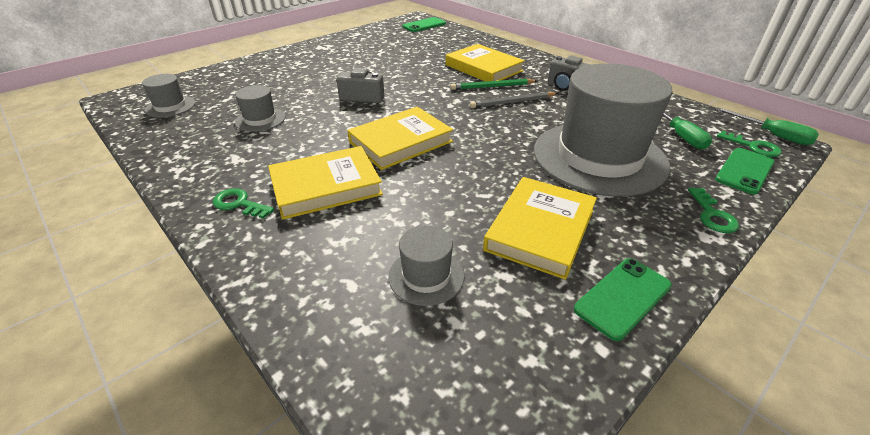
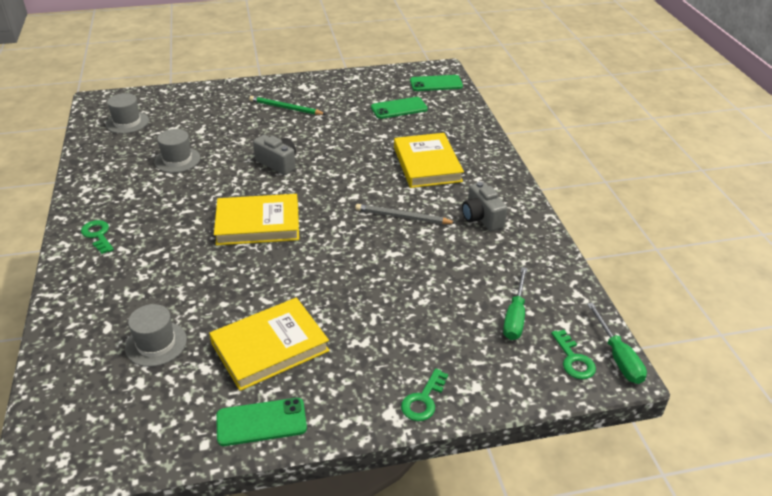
camera: 30 degrees right, 0 degrees up
(326, 186) = (164, 244): yellow book -> none
(492, 87) = (406, 191): green pencil -> green pencil (285, 108)
(599, 157) = (403, 306): grey hat -> none
(744, 171) = (521, 378): green phone -> green phone (399, 108)

